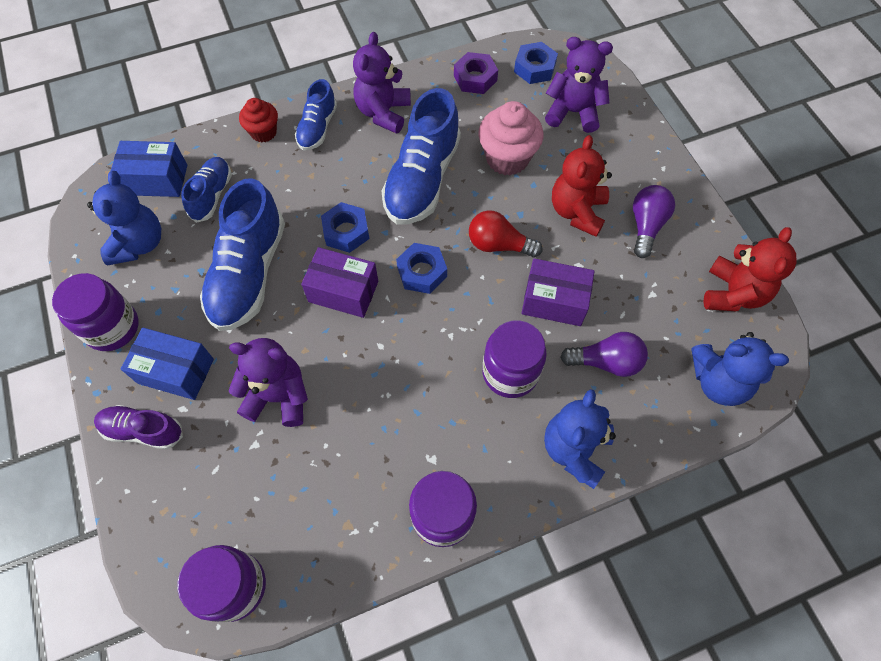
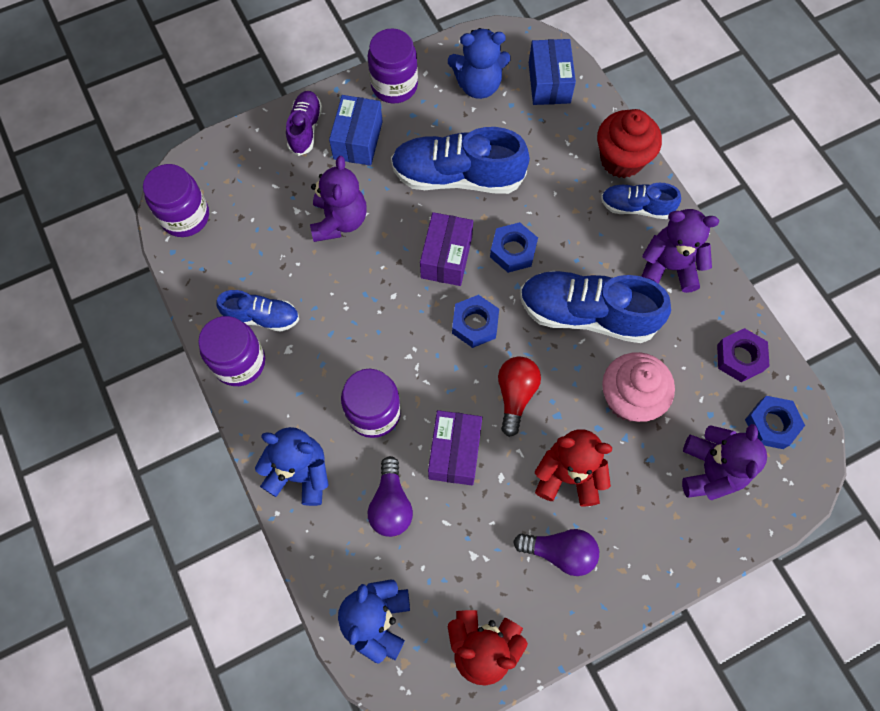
camera: 85 degrees right, 5 degrees up
(212, 195) = (538, 130): blue shoe -> blue shoe (262, 317)
(263, 132) = (621, 160): red cupcake -> red cupcake, size x1.62

